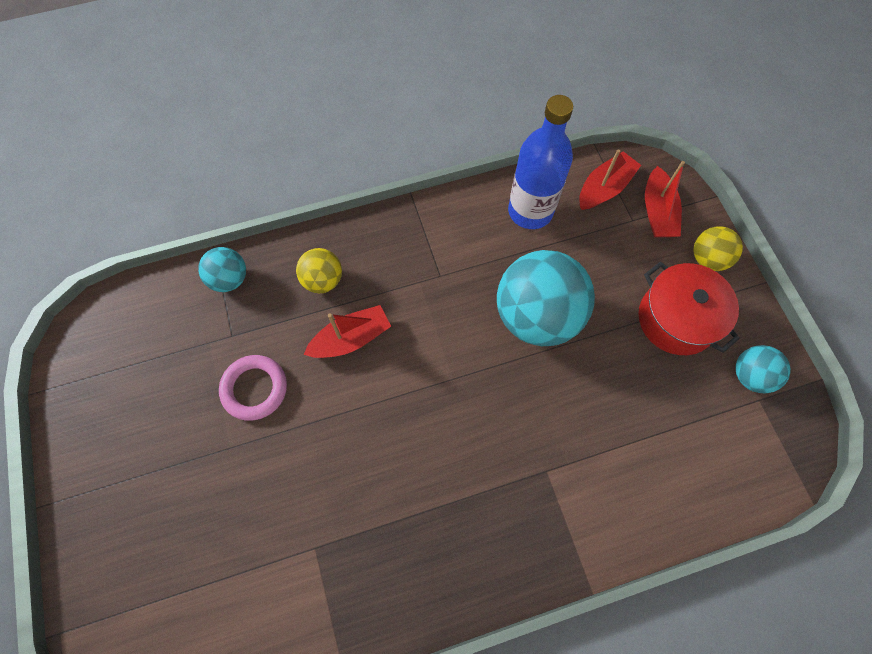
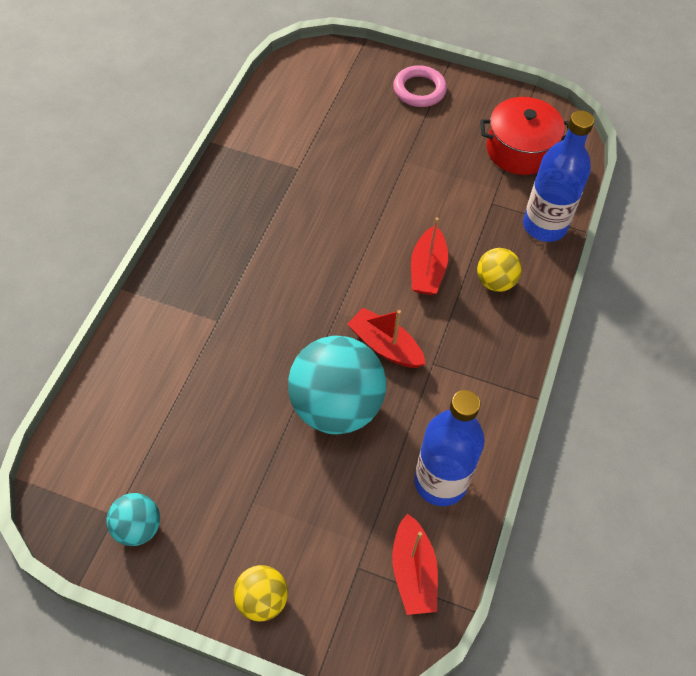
camera: 125 degrees right, 10 degrees down
(229, 279) = (544, 226): turquoise ball -> blue bottle
(254, 389) = (437, 194): pink ring -> pink ring (419, 90)
(657, 212) = (347, 600): red boat -> red boat (385, 346)
(676, 319) = (235, 514): red pot -> red pot (520, 150)

